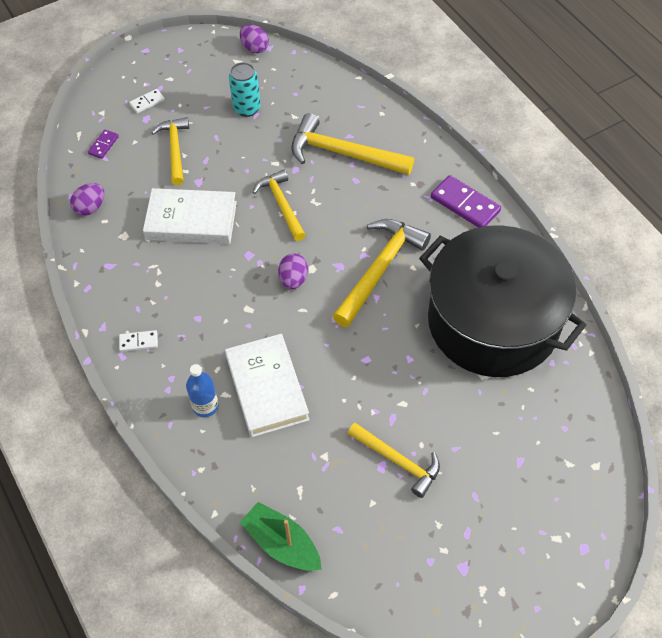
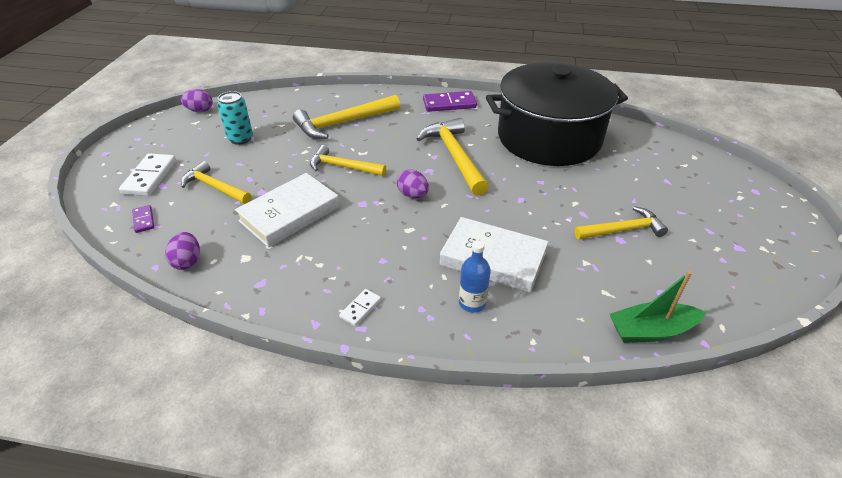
camera: 50 degrees left, 15 degrees down
(147, 102) = (149, 177): white domino -> white domino, size x1.86

